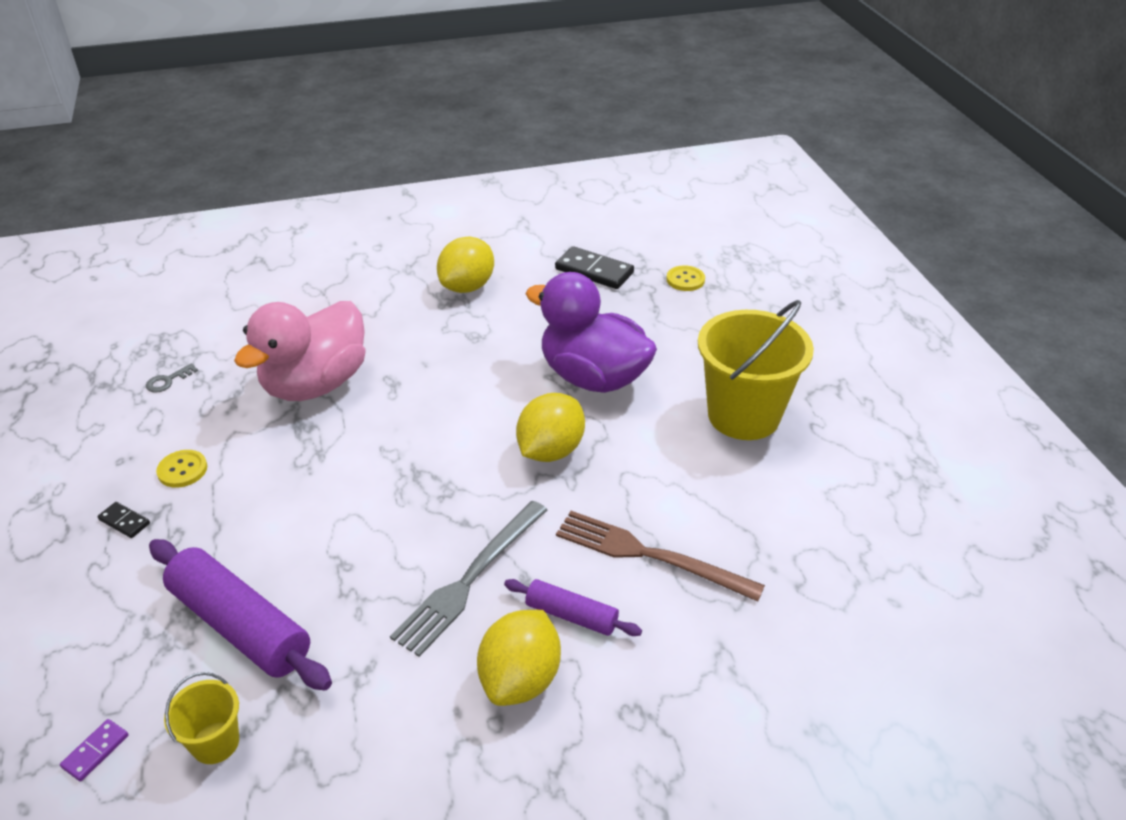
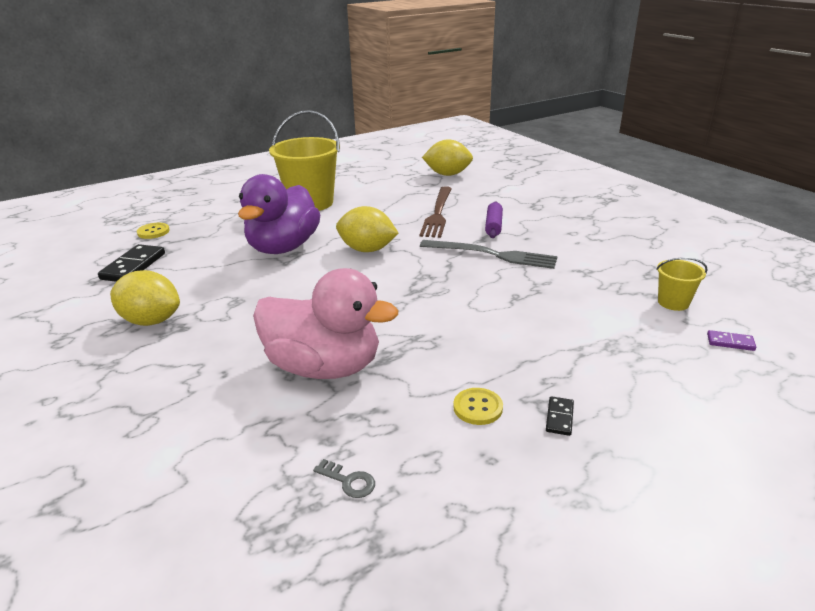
camera: 105 degrees left, 10 degrees down
(240, 625) = (595, 320): purple rolling pin -> none
(520, 679) = (543, 231): yellow lemon -> yellow lemon (447, 174)

